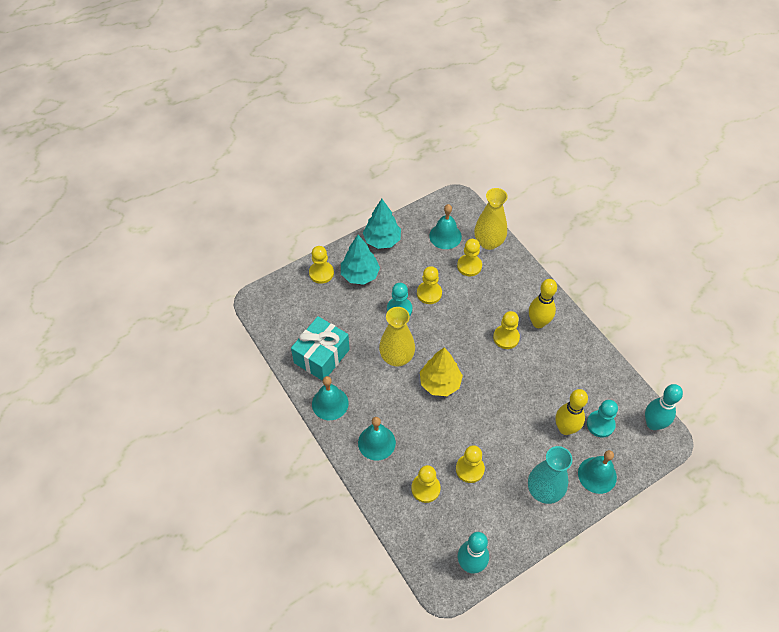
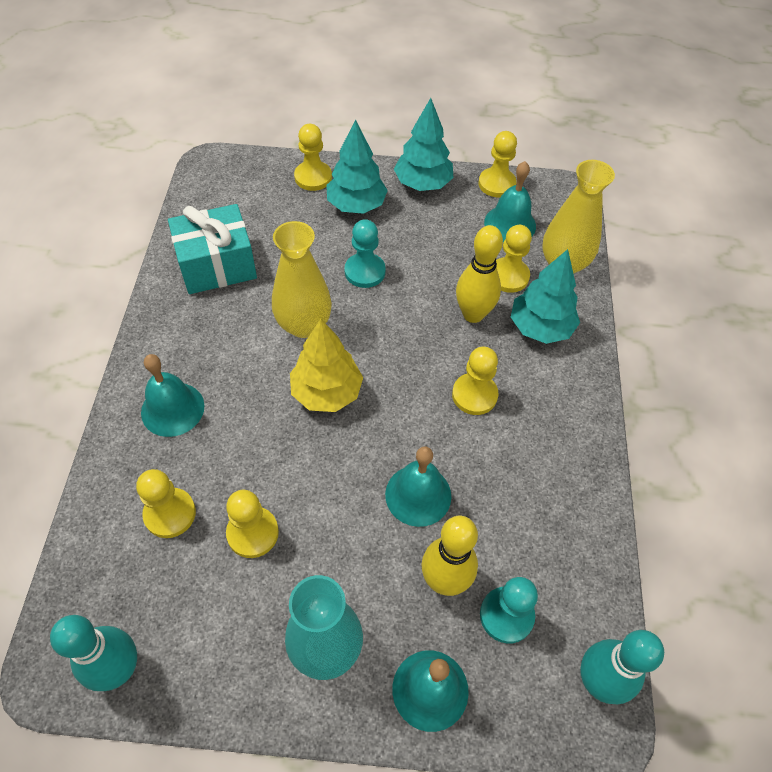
camera: 35 degrees right, 0 degrees up
(330, 403) = (169, 324): turquoise bell -> turquoise bell (418, 495)
(429, 293) = (422, 276): yellow pawn -> yellow pawn (496, 184)
(506, 283) = (540, 327): none -> turquoise tree
(538, 323) = (541, 406): yellow bowling pin -> yellow bowling pin (473, 314)

